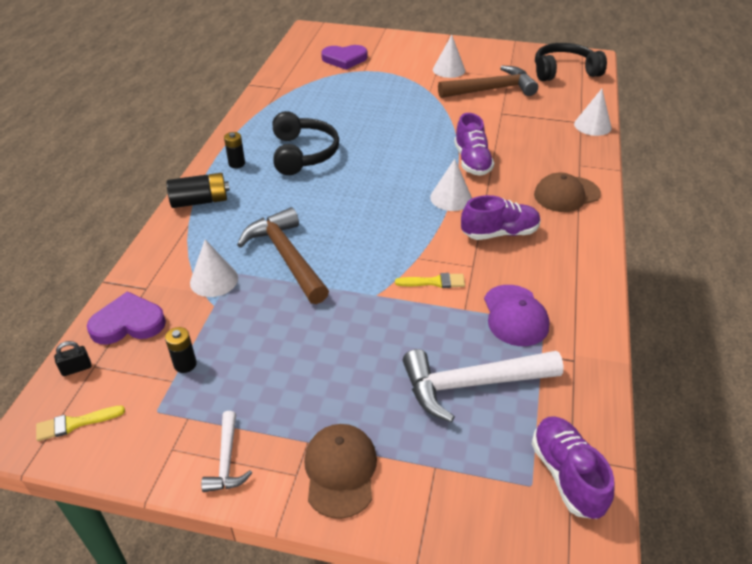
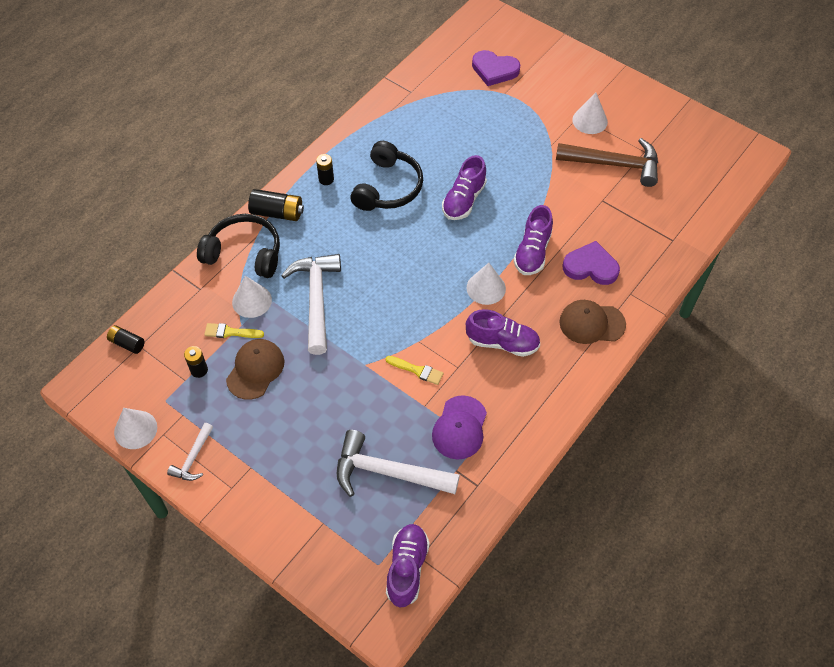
camera: 25 degrees right, 15 degrees up
(75, 423) = (111, 388): yellow brush -> yellow brush (230, 332)
(76, 368) = (127, 343): black padlock -> black battery
(128, 323) = (175, 317): purple heart -> purple heart (591, 266)
(286, 257) = (316, 299): brown hammer -> white hammer
(340, 471) = (260, 498): brown cap -> brown cap (255, 370)
(381, 144) = (464, 200): none -> purple shoe
(564, 71) = (709, 163): black headphones -> black headphones (244, 253)
(592, 125) = (681, 249): white cone -> white cone (135, 429)

